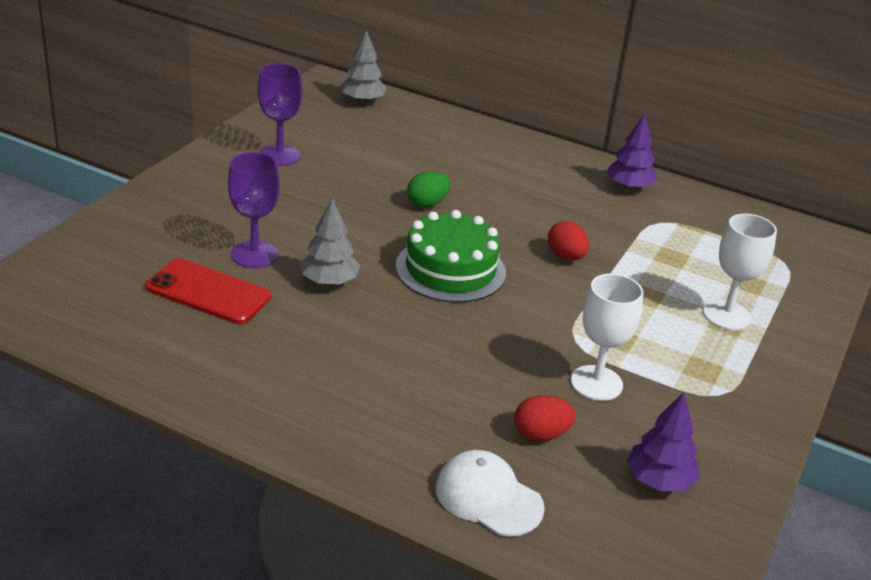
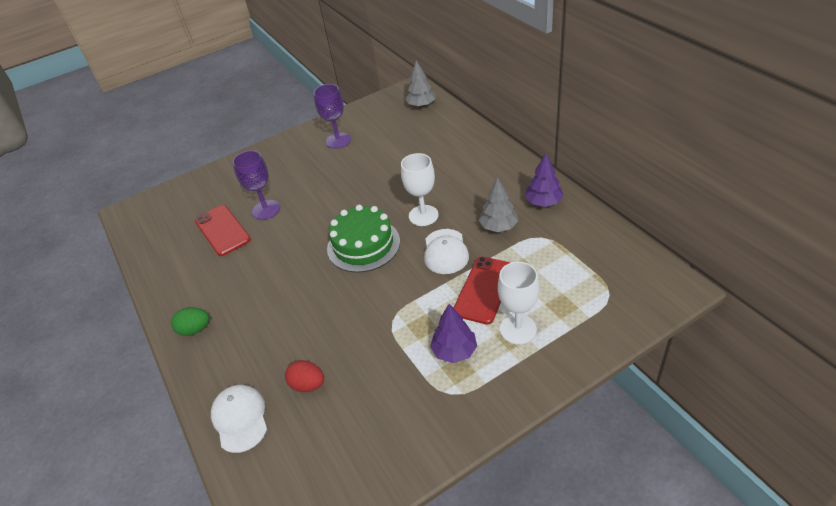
camera: 40 degrees right, 10 degrees up
(329, 281) = (288, 237): grey tree -> grey tree (498, 226)
(427, 204) = (392, 191): green egg -> green egg (195, 329)
(565, 257) = (445, 251): red egg -> white cap
(596, 383) = (376, 357): white goblet -> white goblet (423, 215)
(651, 286) = (484, 290): none -> red phone
(659, 481) = (348, 447): purple tree -> purple tree (454, 351)

